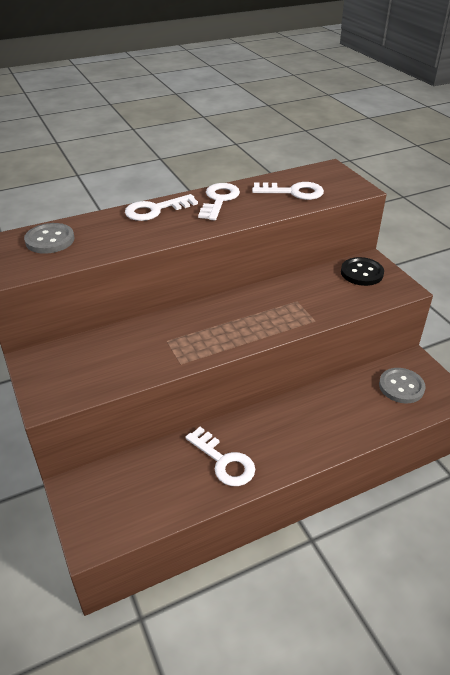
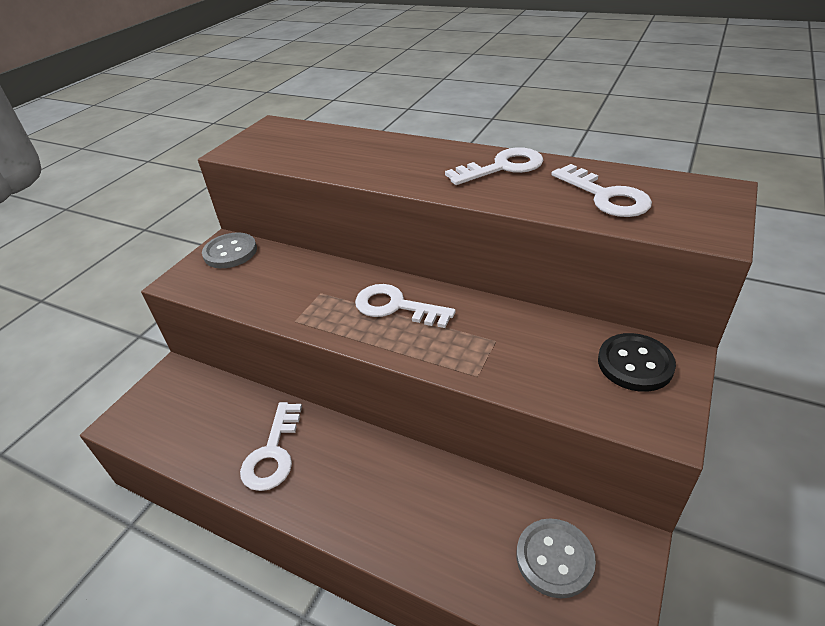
camera: 55 degrees right, 0 degrees up
(50, 240) = (304, 139): grey button -> grey button (230, 252)
(155, 210) = (425, 150): white key -> white key (395, 306)

